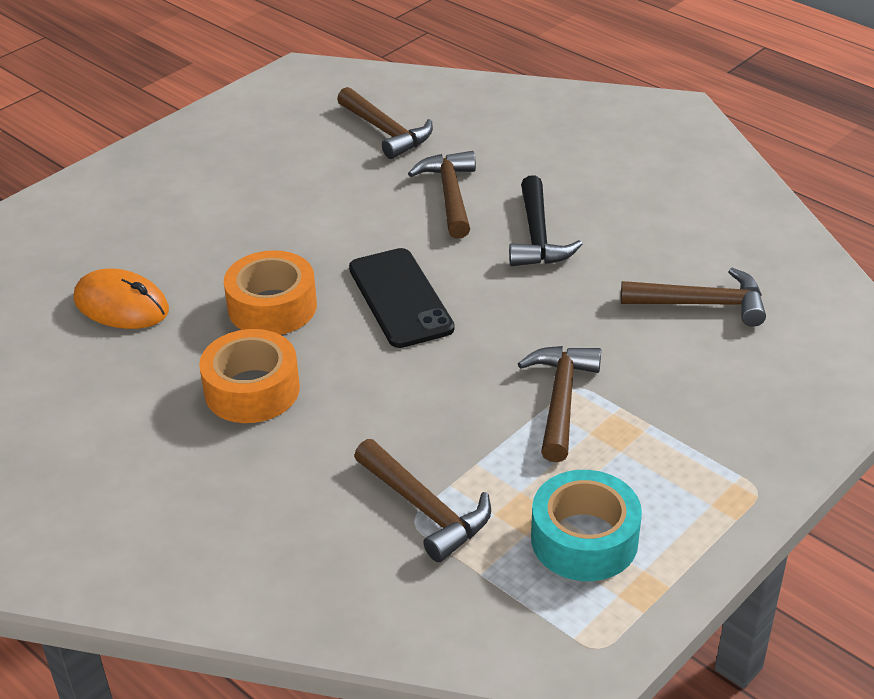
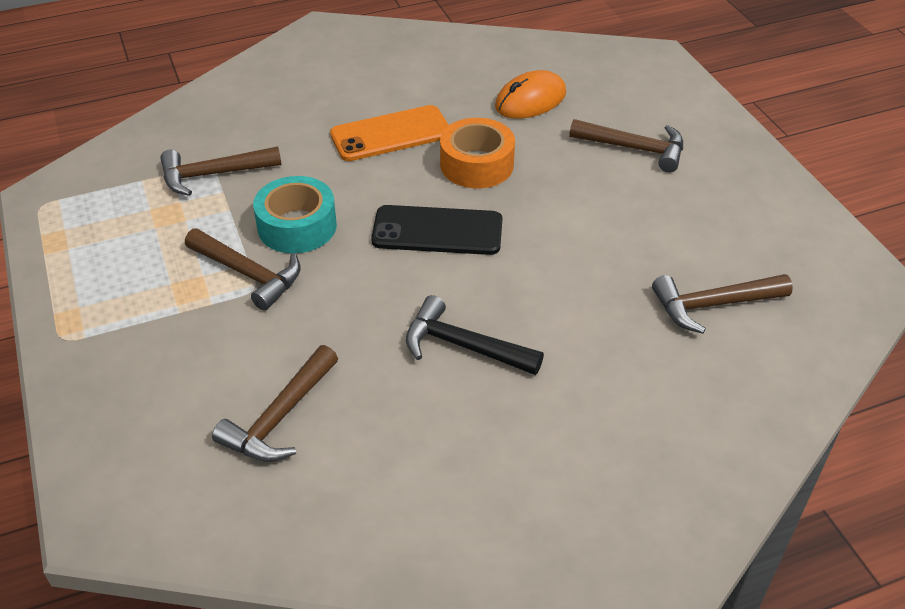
camera: 115 degrees right, 5 degrees up
(252, 390) = (391, 134): orange tape -> orange phone
(450, 195) = (570, 311): brown hammer -> brown hammer (635, 149)
(584, 539) = (118, 232): turquoise tape -> turquoise tape (297, 226)

